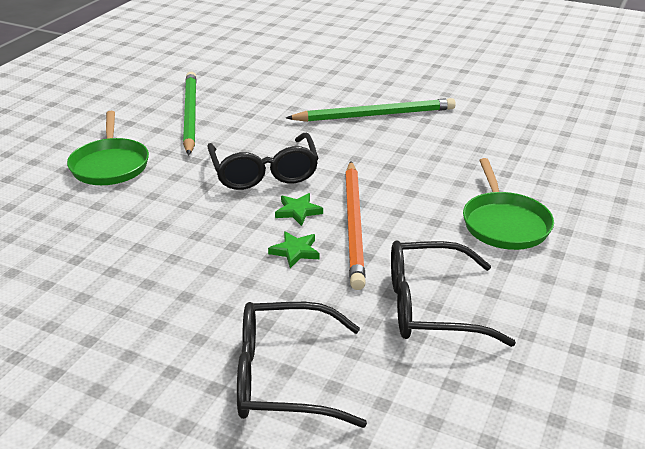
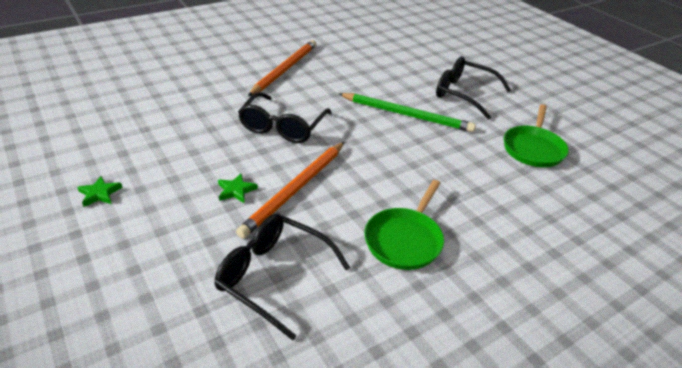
camera: 30 degrees right, 5 degrees up
(110, 165) = (201, 85): green pan -> green pan (533, 148)
(190, 114) = (285, 69): green pencil -> orange pencil
(285, 377) = (127, 274): black glasses -> black glasses (464, 94)
(298, 211) = (271, 163): green star -> green star (100, 194)

